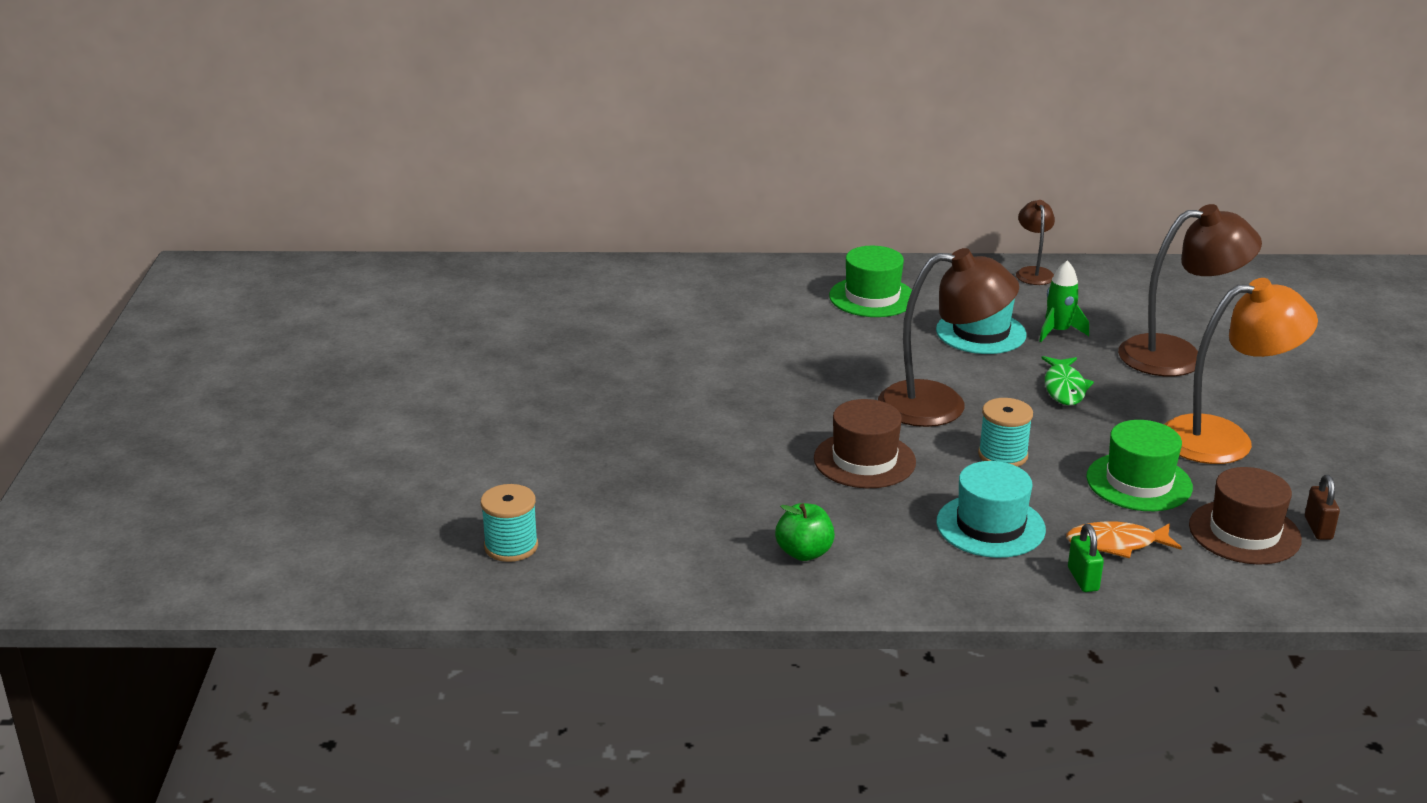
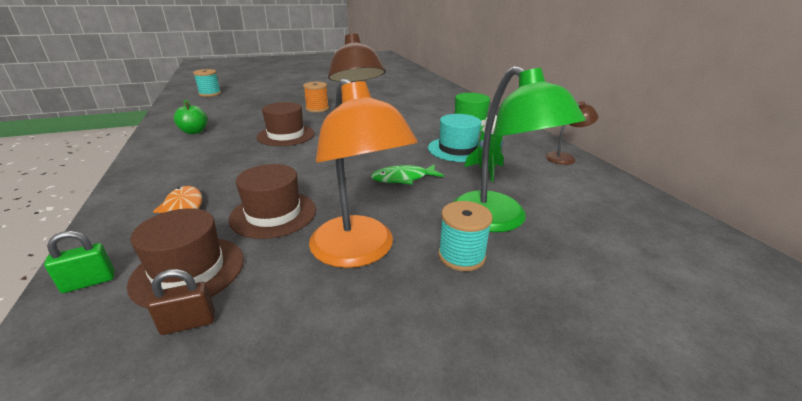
camera: 70 degrees right, 0 degrees up
(721, 419) = (317, 109): none -> orange spool
(990, 526) = (214, 169): turquoise hat -> none
(1002, 455) = (301, 166): turquoise spool -> turquoise spool (461, 256)
(1083, 579) = (140, 201): green padlock -> green padlock (89, 282)
(1139, 482) = (273, 214): green hat -> brown hat
(1178, 356) = (498, 220): brown lamp -> green lamp

